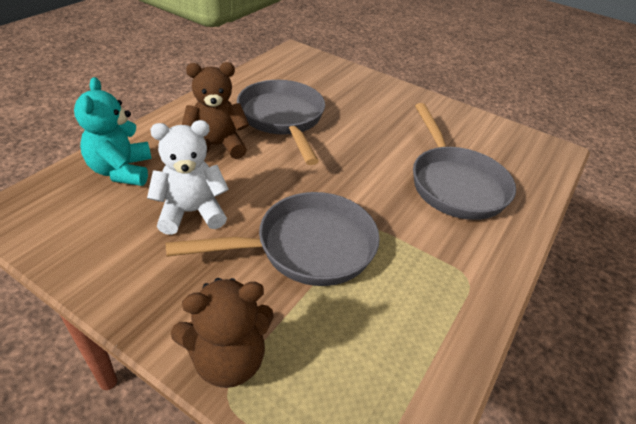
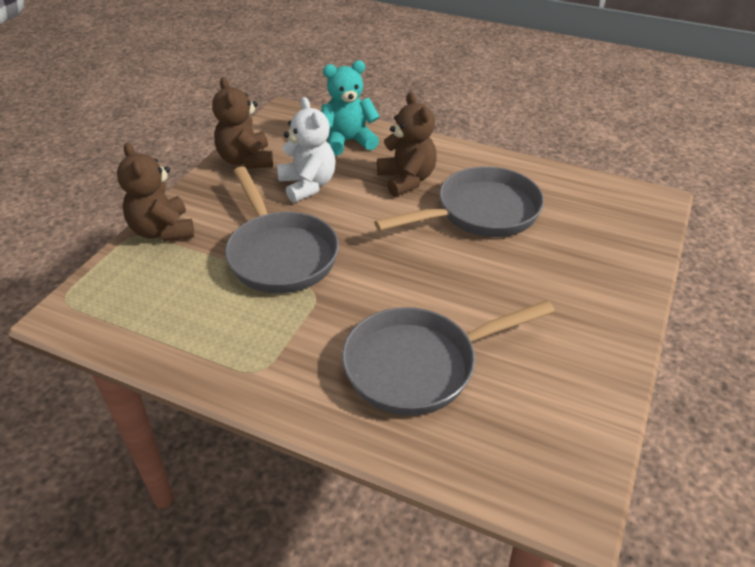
camera: 85 degrees right, 0 degrees up
(104, 261) = (246, 160): none -> brown teddy bear

